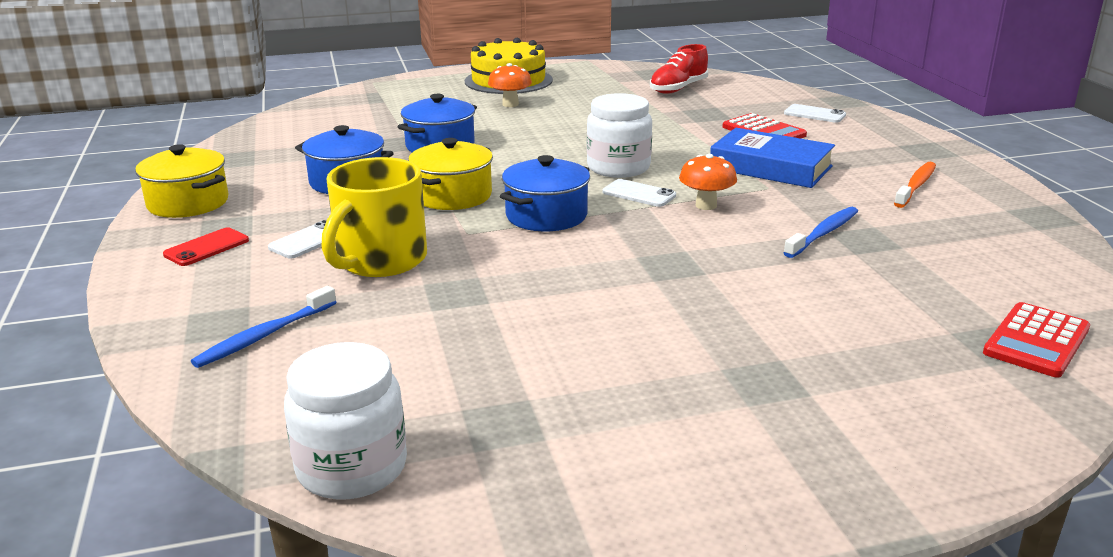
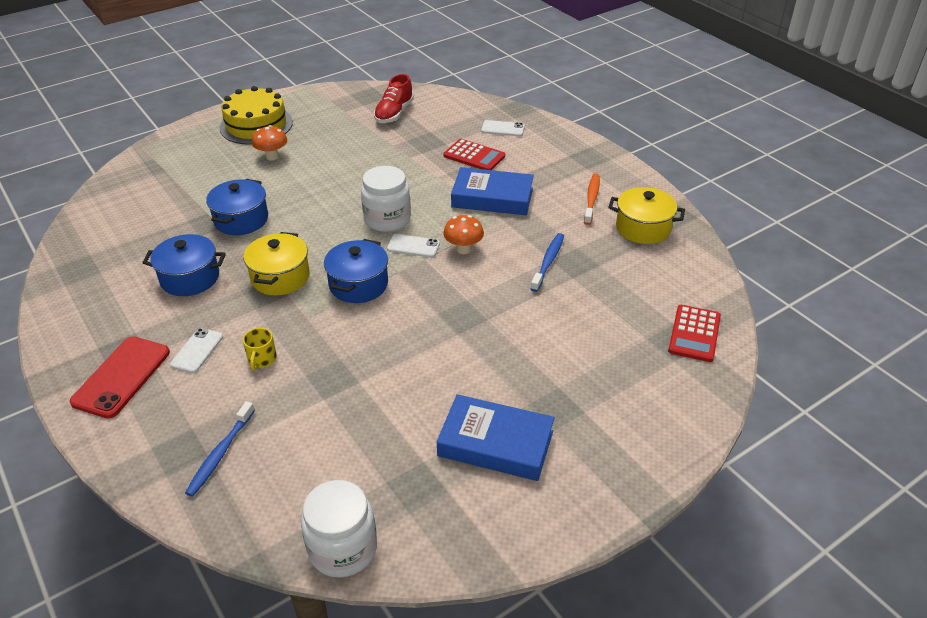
camera: 20 degrees left, 15 degrees up
(188, 203) = (74, 331): yellow pot -> yellow pot (643, 228)
(206, 248) = (121, 377): red phone -> red phone, size x1.70
(380, 260) = (262, 359): yellow mug -> yellow mug, size x0.44
(648, 401) = (495, 443): none -> blue book

